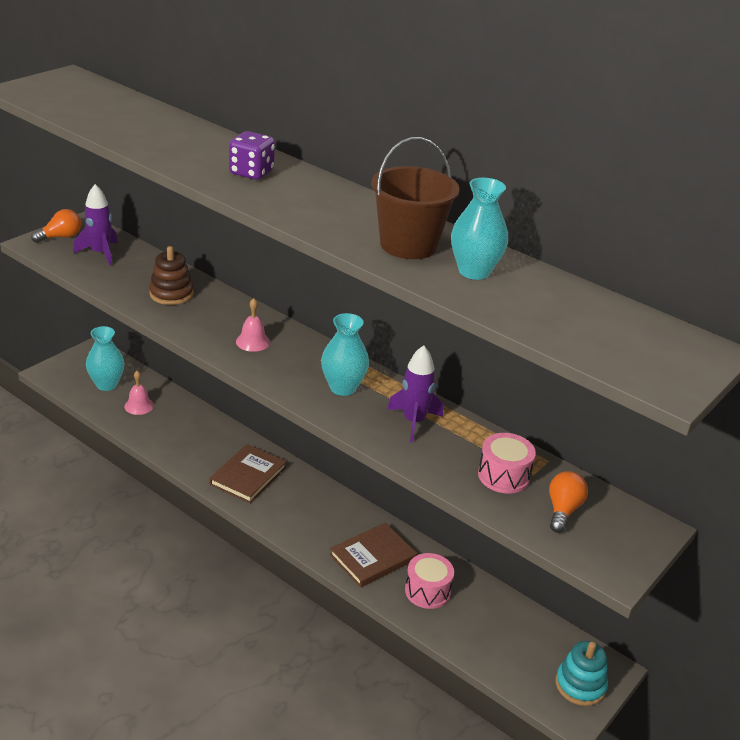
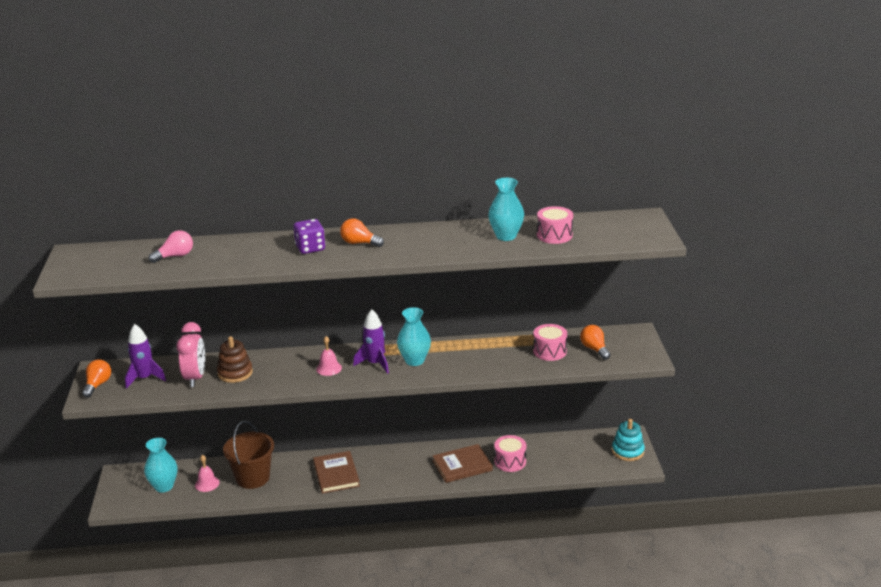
camera: 40 degrees left, 5 degrees down
(130, 118) = (175, 256): none -> pink light bulb
(135, 277) = (195, 378): none -> pink clock
(306, 193) = (359, 243): none -> orange light bulb
(373, 557) = (462, 466): brown book -> brown book turned 60 degrees clockwise
(408, 245) = (456, 240): brown bucket -> brown bucket (252, 477)
(413, 422) = (473, 354): purple rocket -> purple rocket (375, 363)
(535, 303) = (554, 235): none -> pink drum

